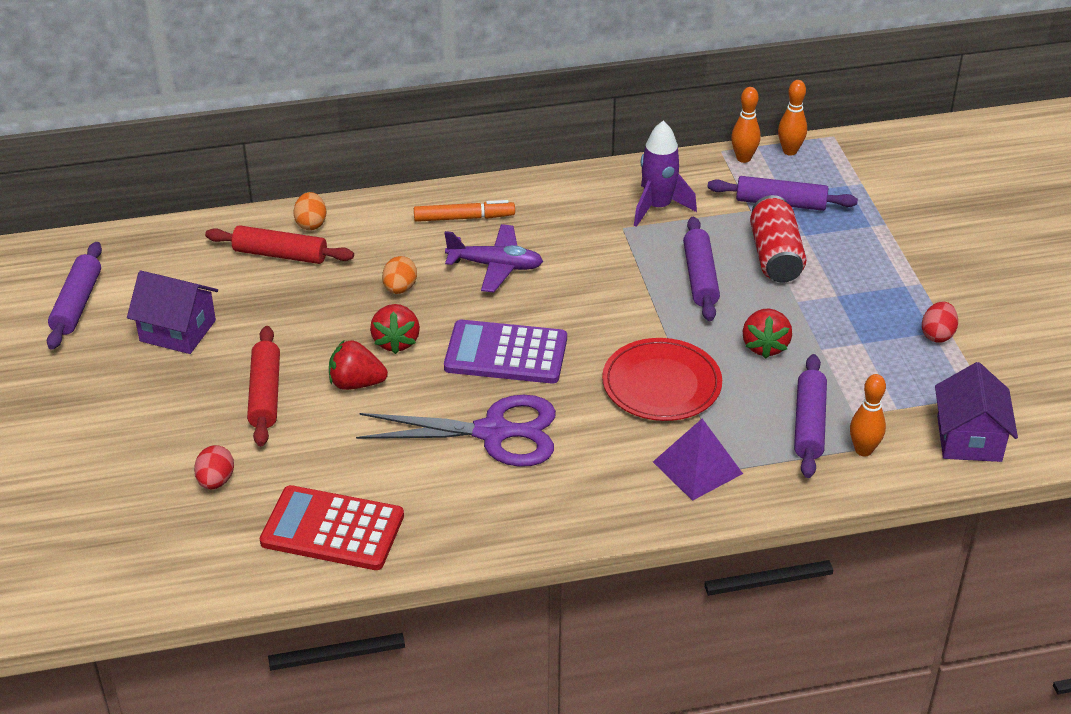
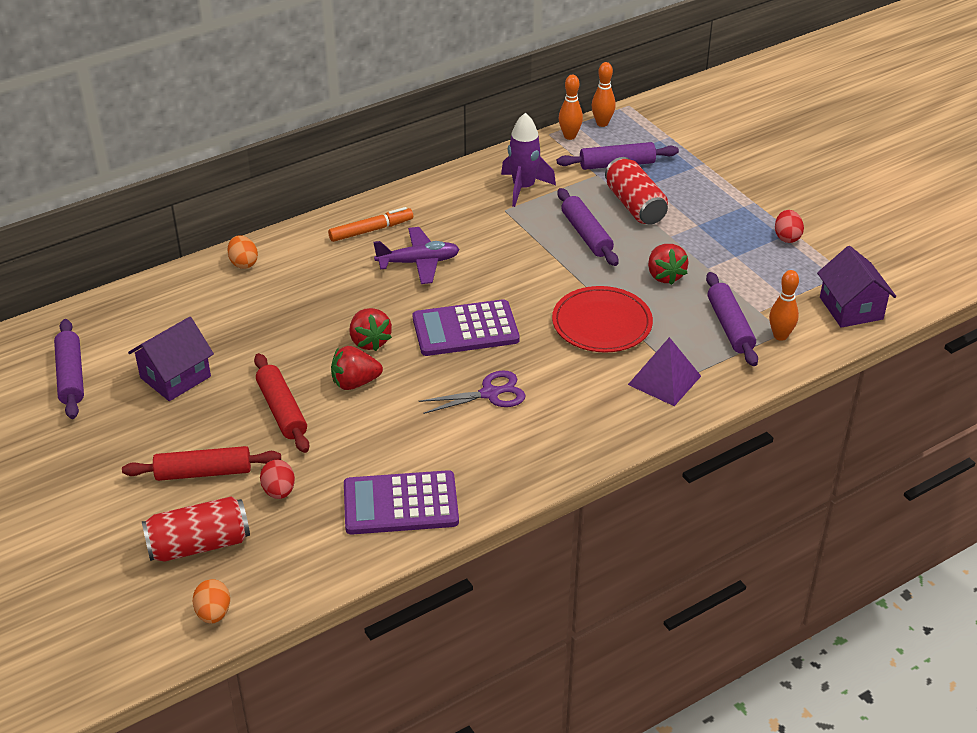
camera: 20 degrees left, 0 degrees up
(107, 515) = (199, 544): none -> red can
(178, 331) = (175, 377): purple house -> purple house turned 45 degrees counterclockwise
(280, 254) = (231, 294): red rolling pin -> red rolling pin (203, 472)
(332, 529) = (400, 504): red calculator -> purple calculator
(400, 288) = (349, 298): orange egg -> orange egg (213, 613)
(493, 432) = (489, 394): purple scissors -> purple scissors, size x0.62

